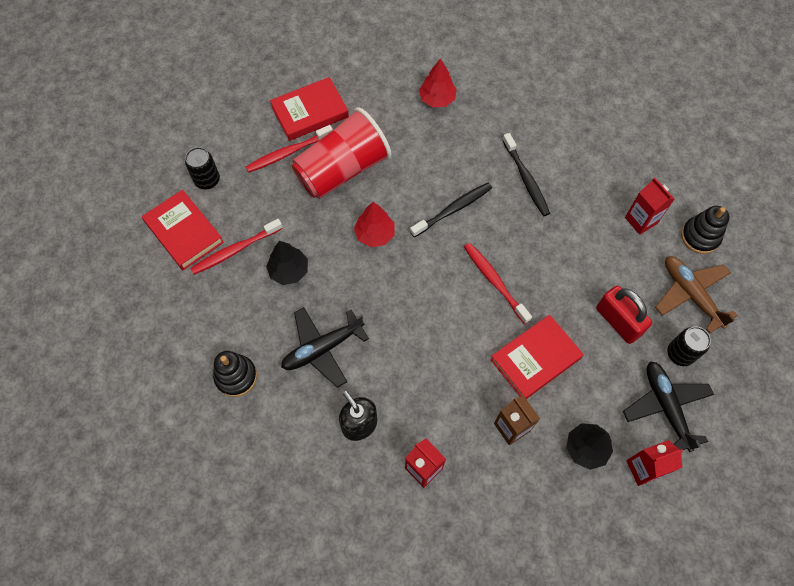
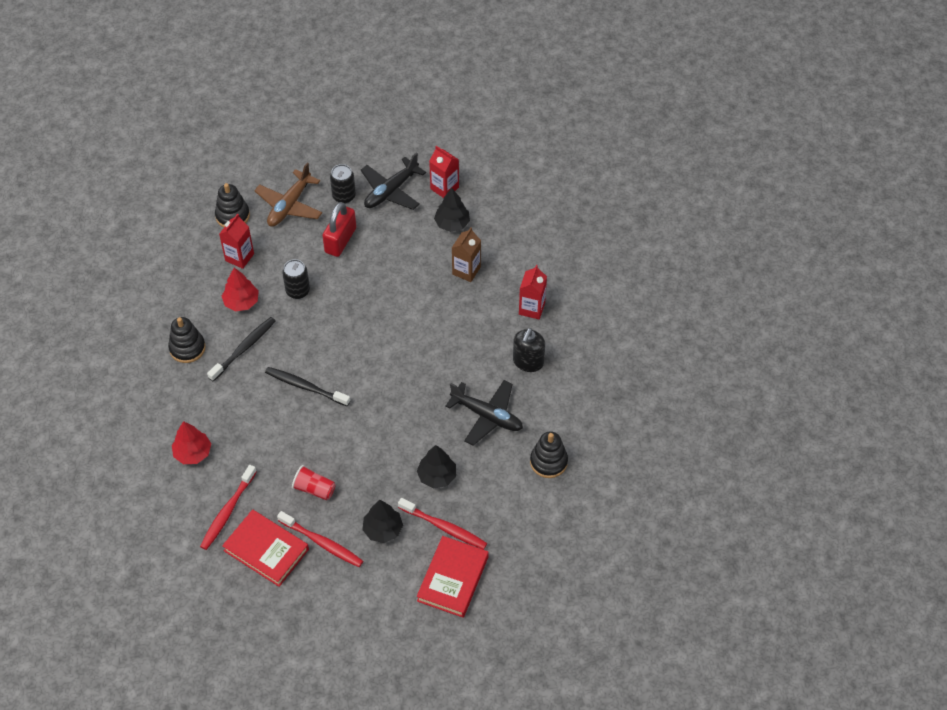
camera: 120 degrees left, 10 degrees down
(207, 180) = (390, 593): black can -> black can (298, 291)
(268, 202) = (383, 529): none -> black tree
(342, 170) = (314, 489): red cup -> red cup, size x0.44
(375, 234) = (364, 431): red tree -> red tree (241, 302)
(494, 281) = (355, 329): red toothbrush -> red toothbrush (227, 511)
(535, 359) = (404, 278): red book -> none
(552, 136) = (187, 348): none -> black stacking toy

